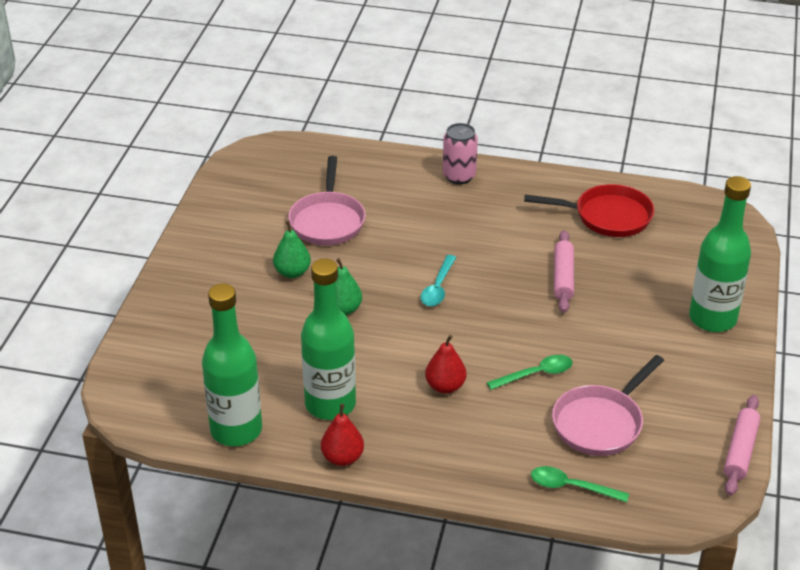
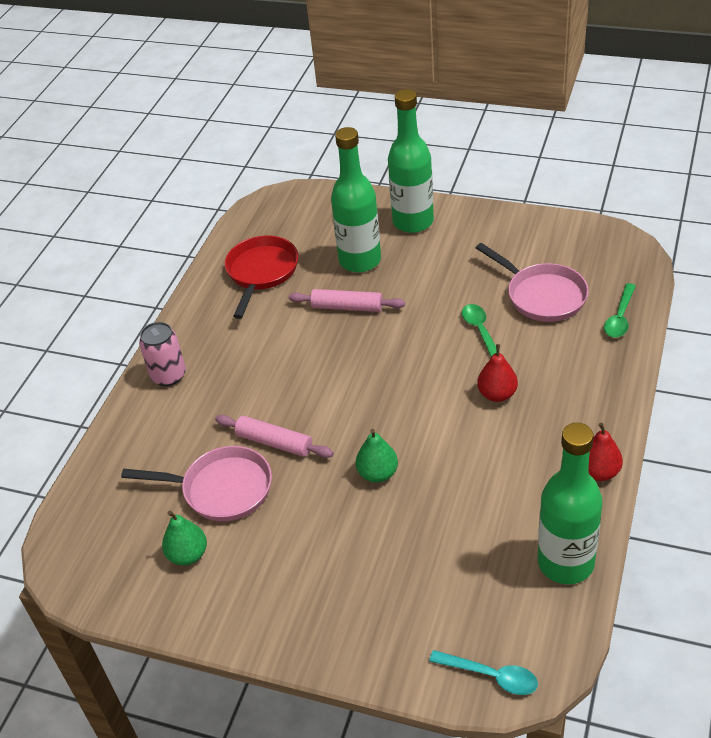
camera: 80 degrees left, 5 degrees up
(292, 272) = (309, 520): green pear -> green pear (188, 555)
(330, 404) = (524, 483): green bottle -> green bottle (360, 261)
(438, 288) = (351, 396): turquoise spoon -> turquoise spoon (491, 676)
(740, 451) = (570, 222): pink rolling pin -> pink rolling pin (274, 442)

